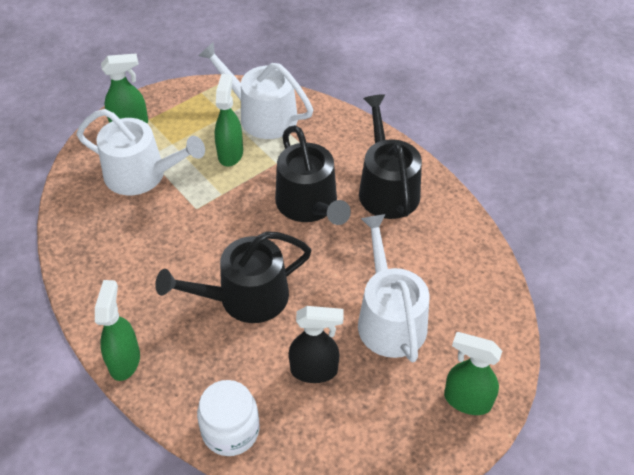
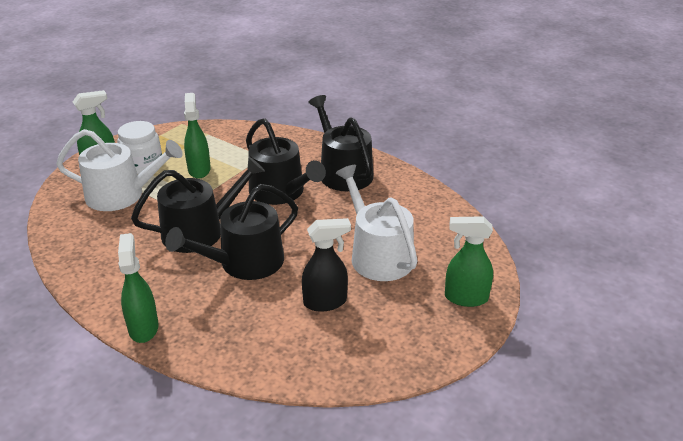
camera: 15 degrees left, 15 degrees down
(210, 243) = (200, 231): none -> black watering can
(230, 430) = (263, 360): white jar -> white jar (143, 165)
(261, 115) = (219, 142): white watering can -> none

